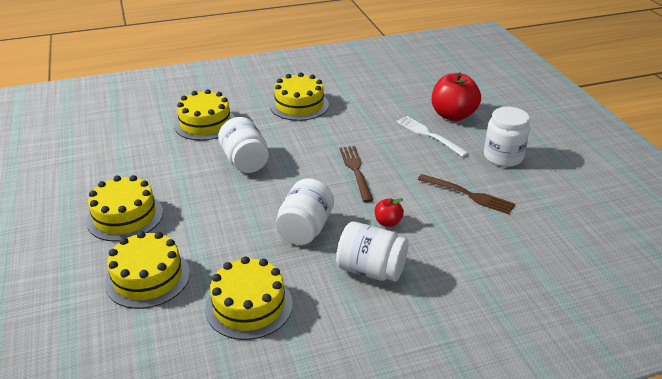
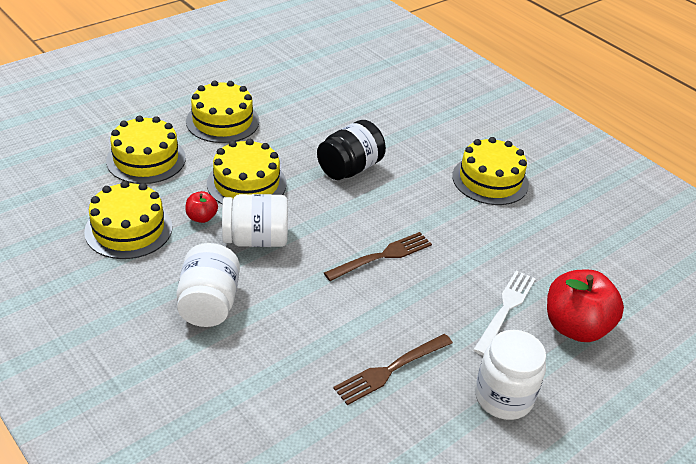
camera: 65 degrees right, 5 degrees up
(205, 123) = (401, 123): yellow cake -> yellow cake (246, 183)
(245, 161) = (349, 168): white jar -> black jar
(388, 222) = (297, 302): red apple -> red apple (202, 217)
(469, 195) = (390, 370): brown fork -> brown fork turned 45 degrees clockwise

